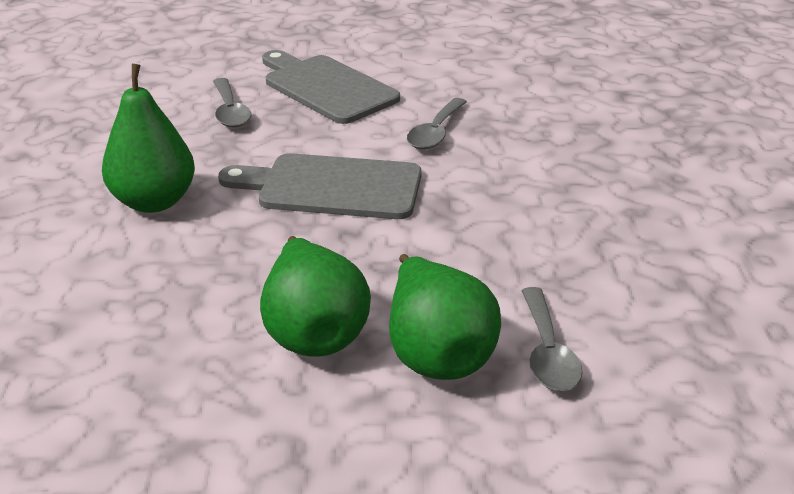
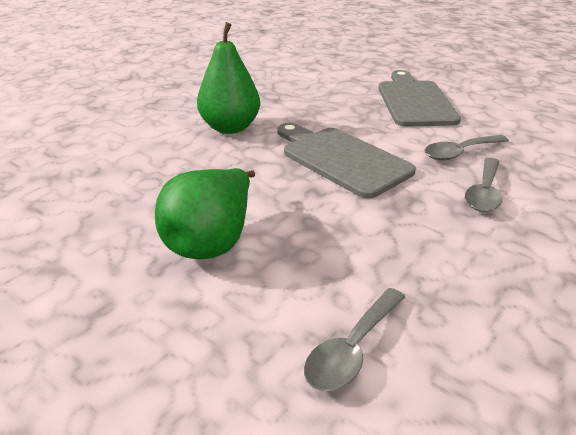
camera: 40 degrees right, 0 degrees up
(230, 111) = (336, 96): grey spoon -> grey spoon (484, 193)
(437, 353) = (268, 300): green pear -> none

